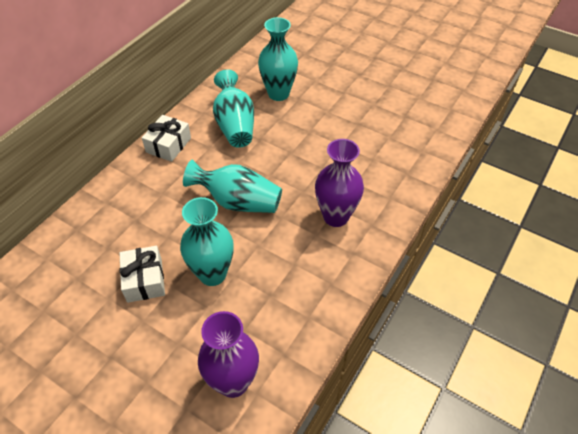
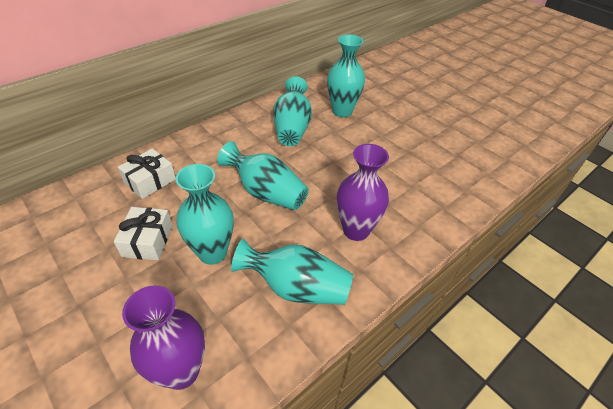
camera: 15 degrees right, 5 degrees down
(168, 145) = (227, 131): white gift -> white gift (150, 181)
(302, 284) = (296, 287): none -> turquoise vase

